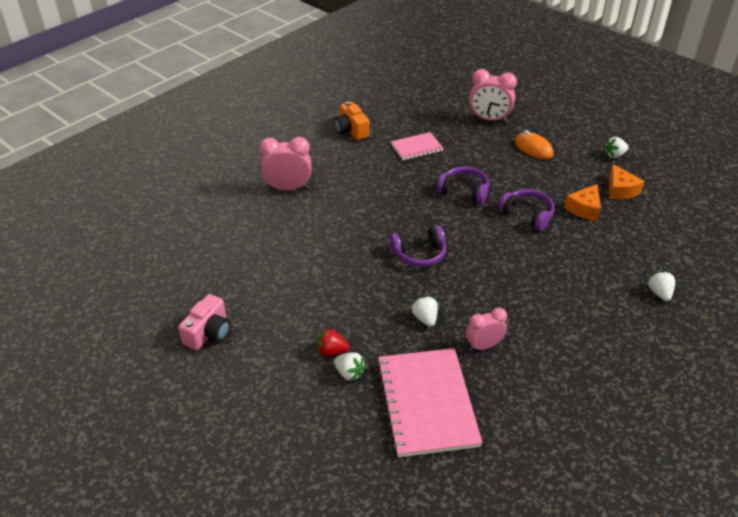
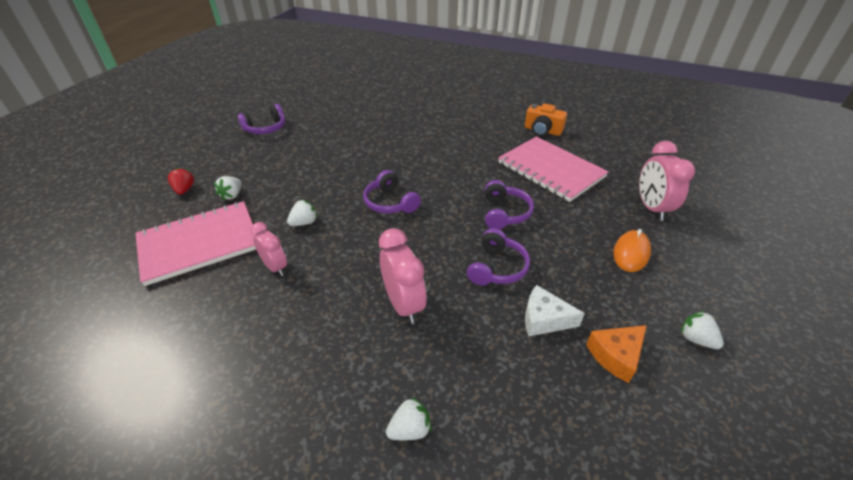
camera: 70 degrees right, 0 degrees up
(209, 332) = (266, 128): pink camera -> purple headphones
(288, 188) = (438, 121): pink clock -> pink clock (403, 304)
(332, 351) = (255, 182): red strawberry -> red strawberry (184, 190)
(351, 130) = (542, 131): orange camera -> orange camera turned 105 degrees counterclockwise
(416, 147) = (550, 170): pink notebook -> pink notebook, size x1.87
(584, 209) = (544, 319): orange cheese -> white cheese

